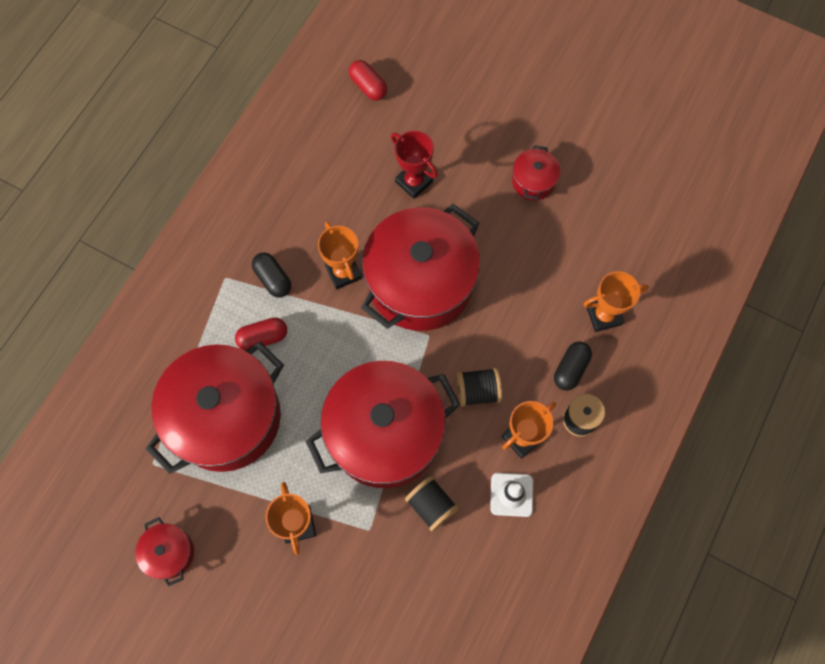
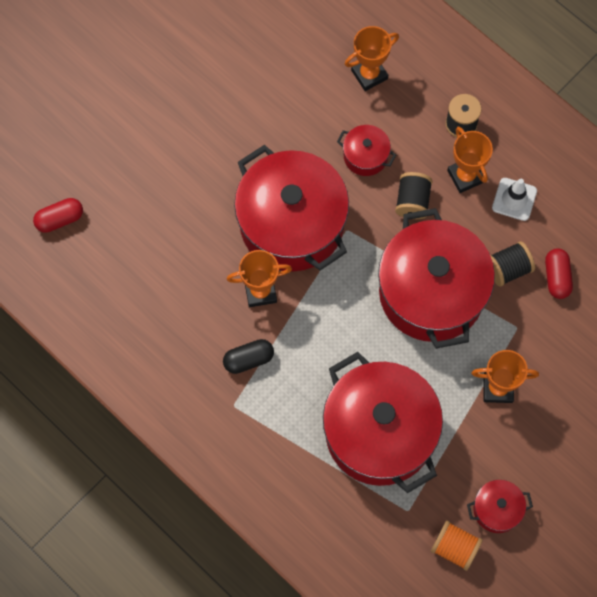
camera: 75 degrees left, 0 degrees up
(122, 519) = (455, 548): none -> orange spool
(263, 337) = (307, 382): red capsule -> red capsule (557, 277)
(414, 182) = (182, 203): red trophy -> none
(533, 181) = (216, 94): red pot -> red pot (365, 156)
(570, 369) = (412, 117): black capsule -> none
(603, 315) = (369, 74): orange trophy -> orange trophy turned 60 degrees clockwise

